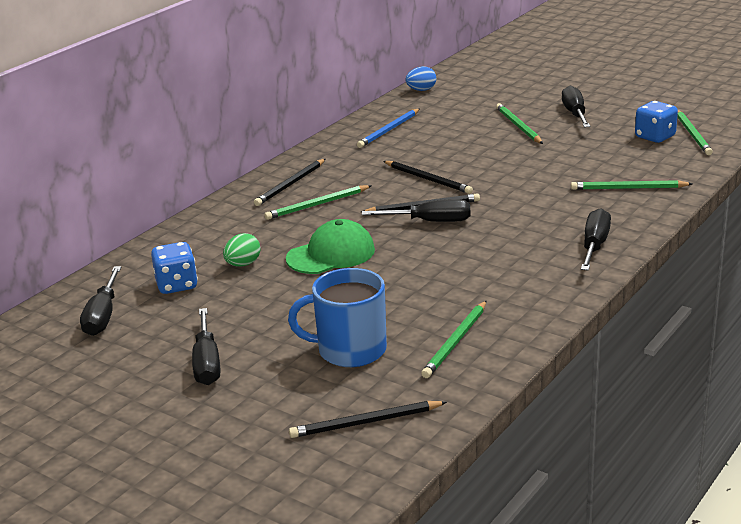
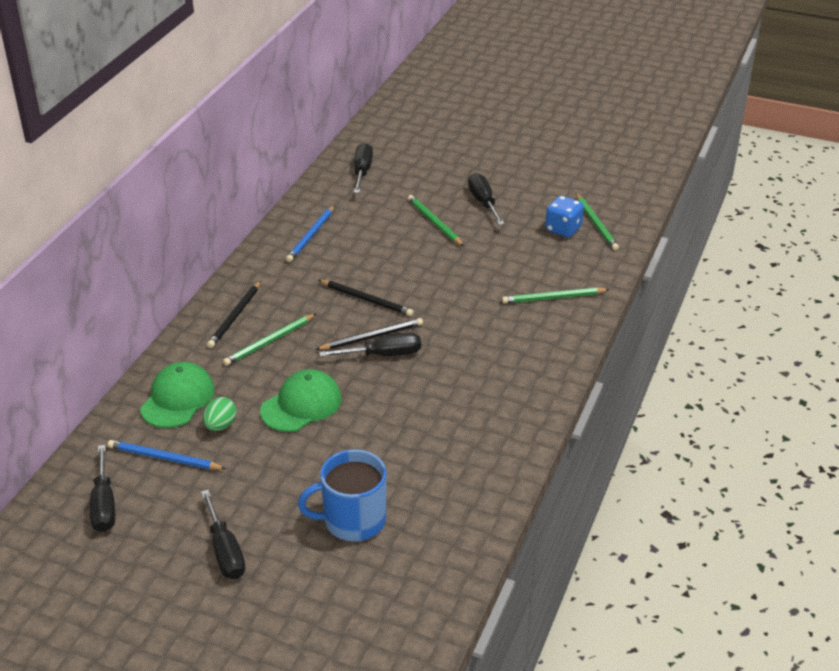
camera: 15 degrees left, 10 degrees up
(177, 285) = (164, 458): blue dice -> blue pencil
(209, 241) = (178, 399): none -> green cap
(365, 422) = (390, 602): black pencil -> none
(421, 90) = (328, 177): blue egg -> none
(455, 342) = (444, 500): green pencil -> none
(594, 245) = (539, 372): black screwdriver -> black screwdriver (362, 171)

